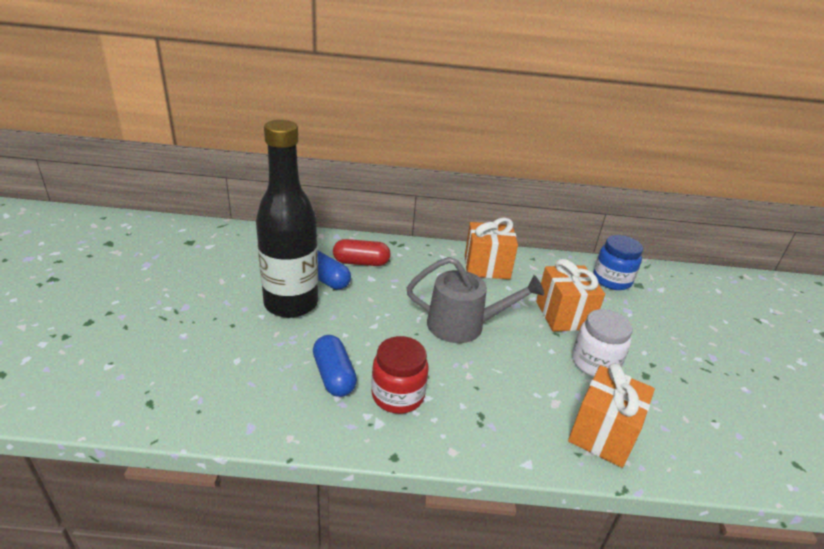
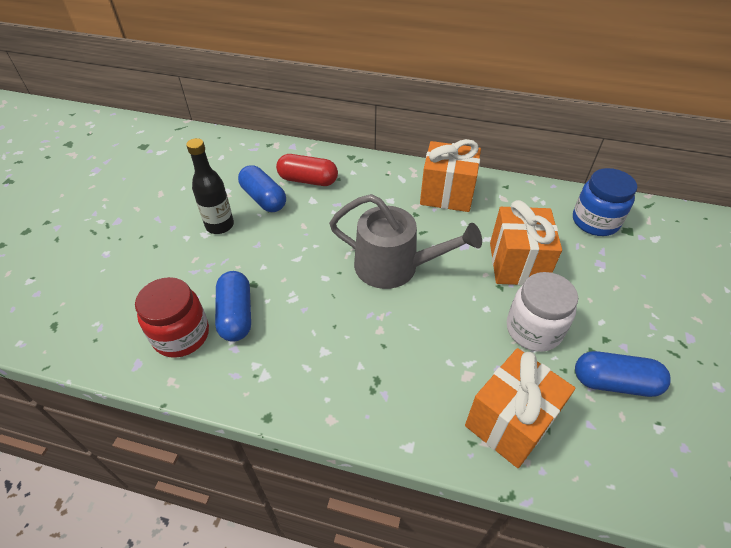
camera: 15 degrees right, 15 degrees up
(291, 304) = (220, 225): black bottle -> black bottle, size x0.51
(398, 395) = (294, 345): red jar -> red jar (181, 335)
(671, 395) = (614, 382): none -> blue capsule

